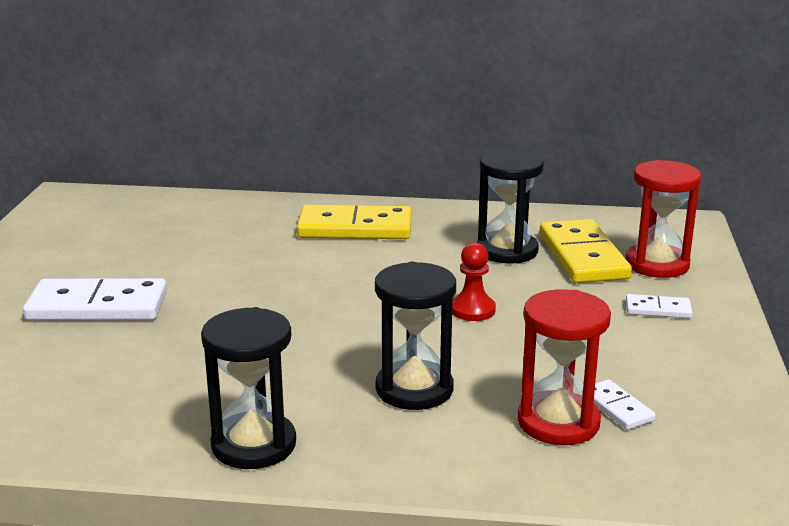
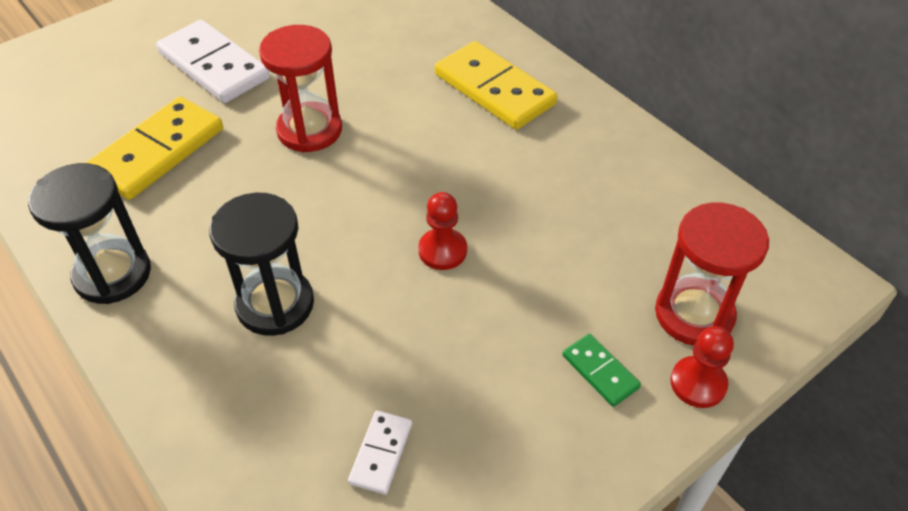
camera: 45 degrees right, 25 degrees up
(507, 251) = (578, 199): black hourglass -> none
(558, 422) = (315, 428): red hourglass -> red hourglass (309, 130)
(582, 256) = (637, 253): yellow domino -> yellow domino (157, 151)
(658, 309) = (600, 372): white domino -> green domino
(709, 287) = (698, 383): none -> red pawn

